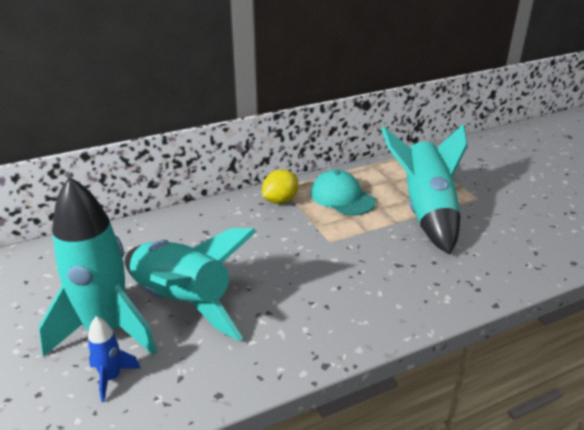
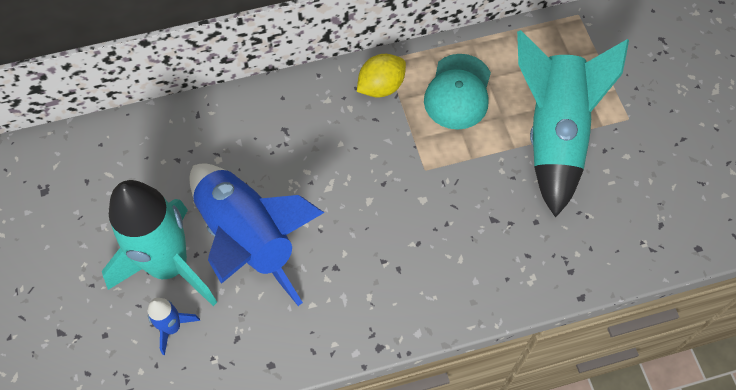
camera: 10 degrees right, 30 degrees up
(182, 302) = (248, 238): turquoise rocket -> blue rocket
(342, 197) = (458, 92): turquoise cap -> turquoise cap turned 135 degrees counterclockwise

